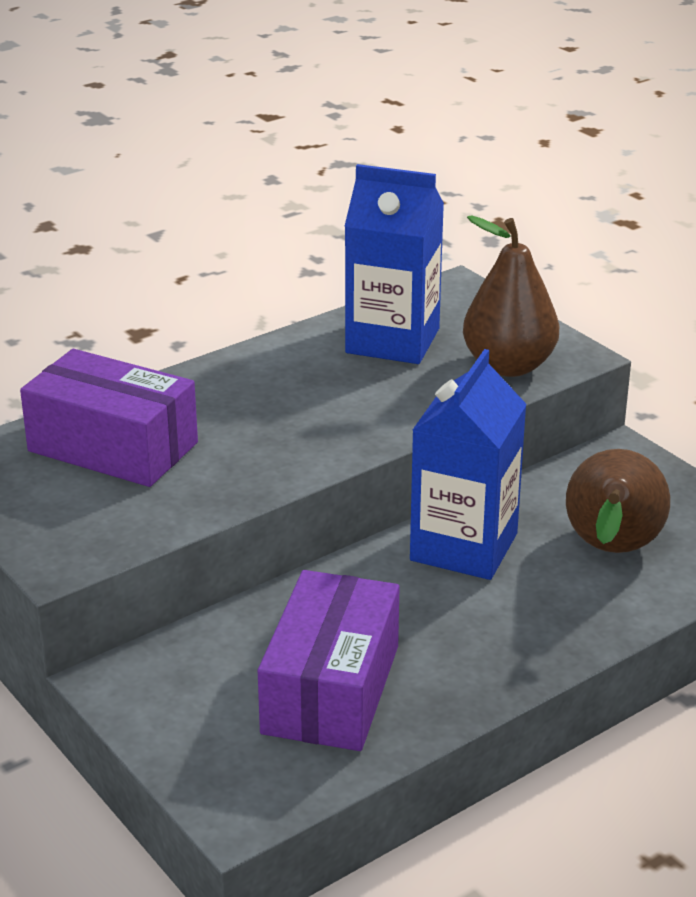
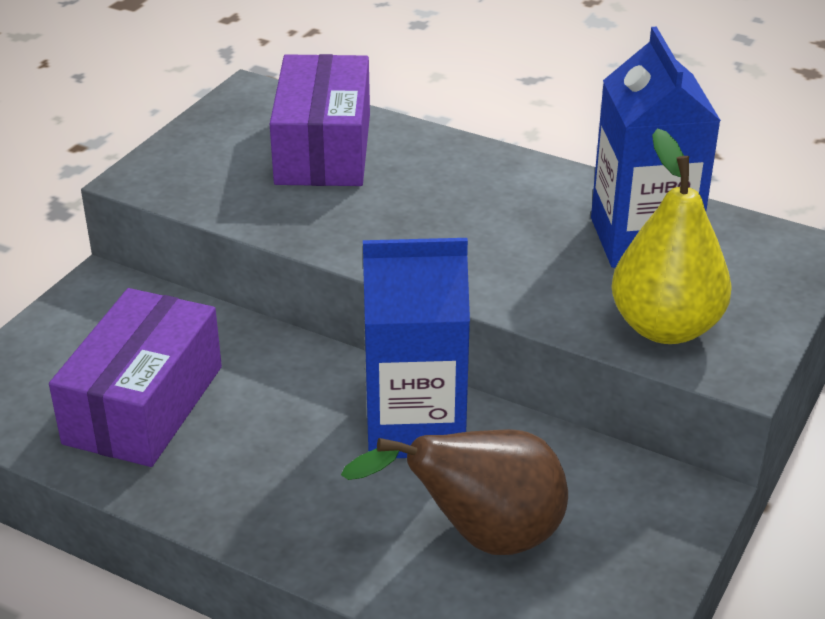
camera: 65 degrees right, 5 degrees up
(331, 689) = (144, 404): purple box -> purple box turned 60 degrees counterclockwise
(508, 366) = (665, 327): brown pear -> yellow pear

